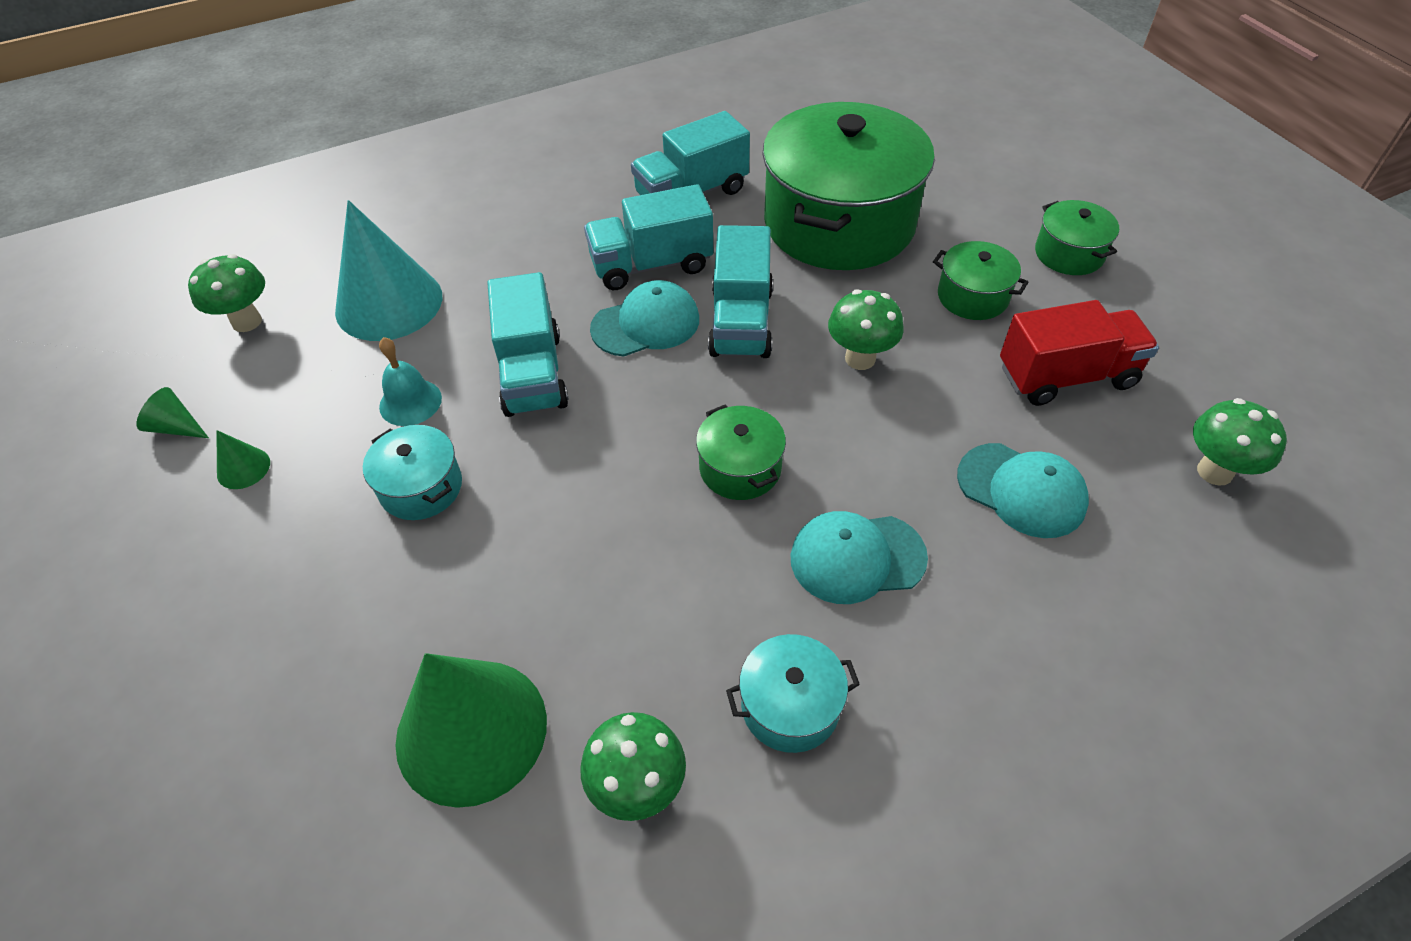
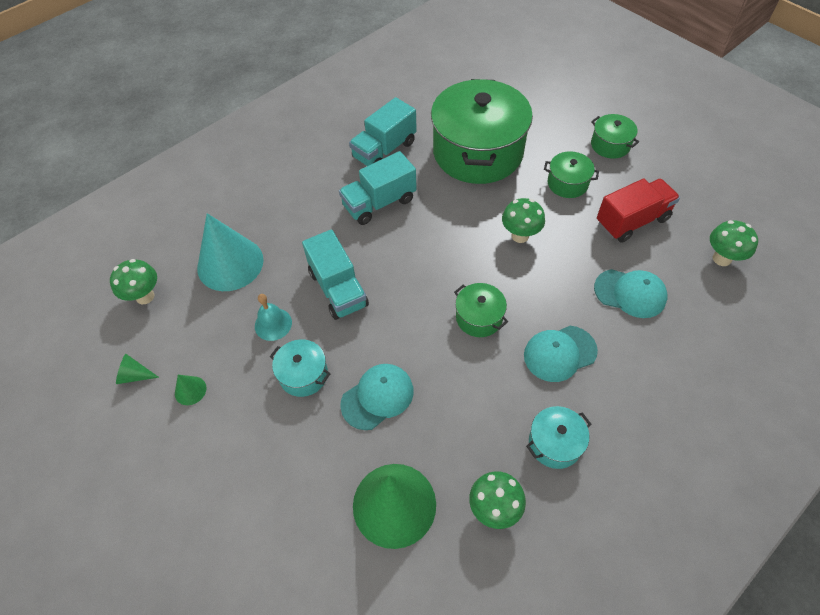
camera: 15 degrees left, 5 degrees up
(646, 324) = (391, 242): turquoise cap -> turquoise cap (377, 397)
(741, 322) = (445, 228): turquoise truck -> none

